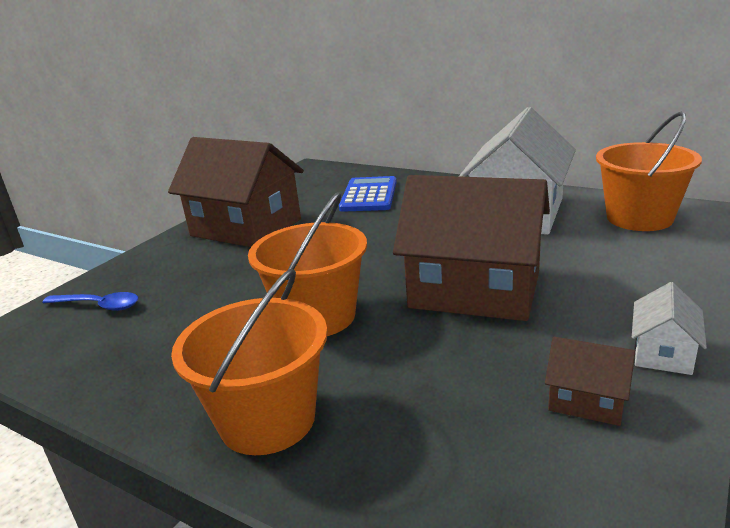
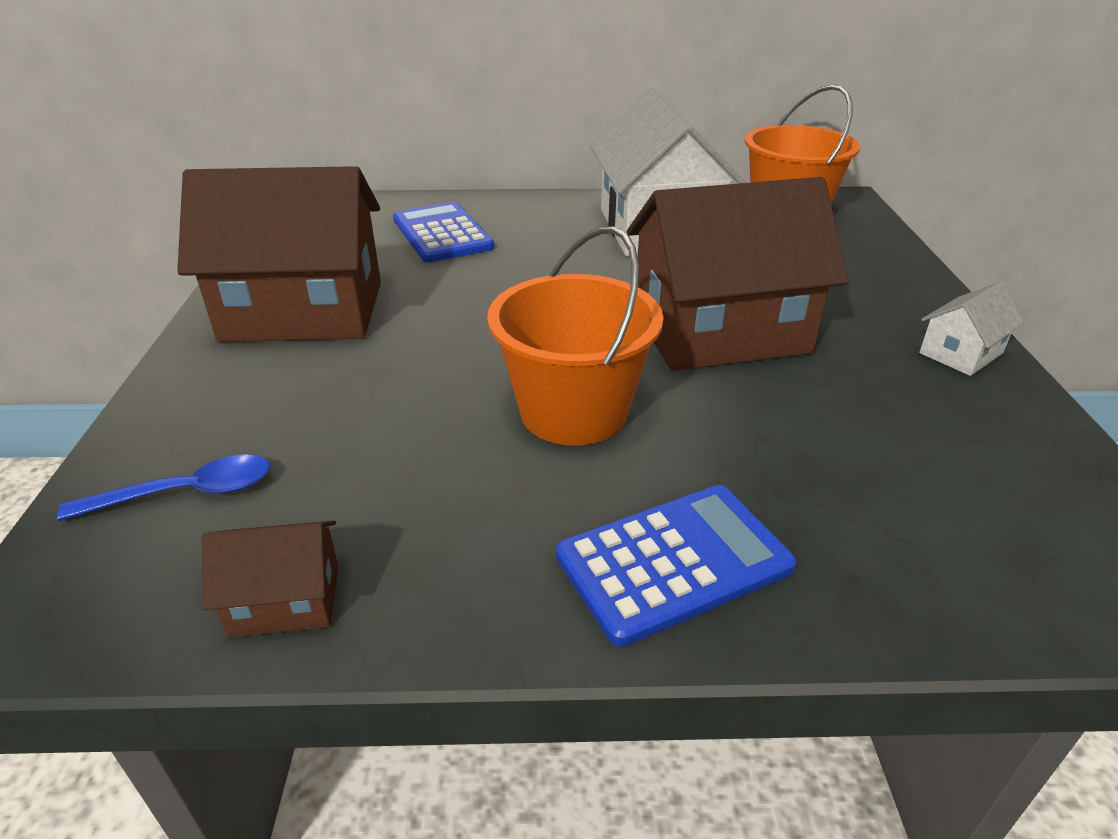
camera: 35 degrees left, 10 degrees up
(267, 420) = (674, 562): orange bucket -> blue calculator
(587, 400) = (956, 420): brown house -> brown house (285, 600)
(663, 352) = (960, 353): white house -> white house turned 60 degrees clockwise

